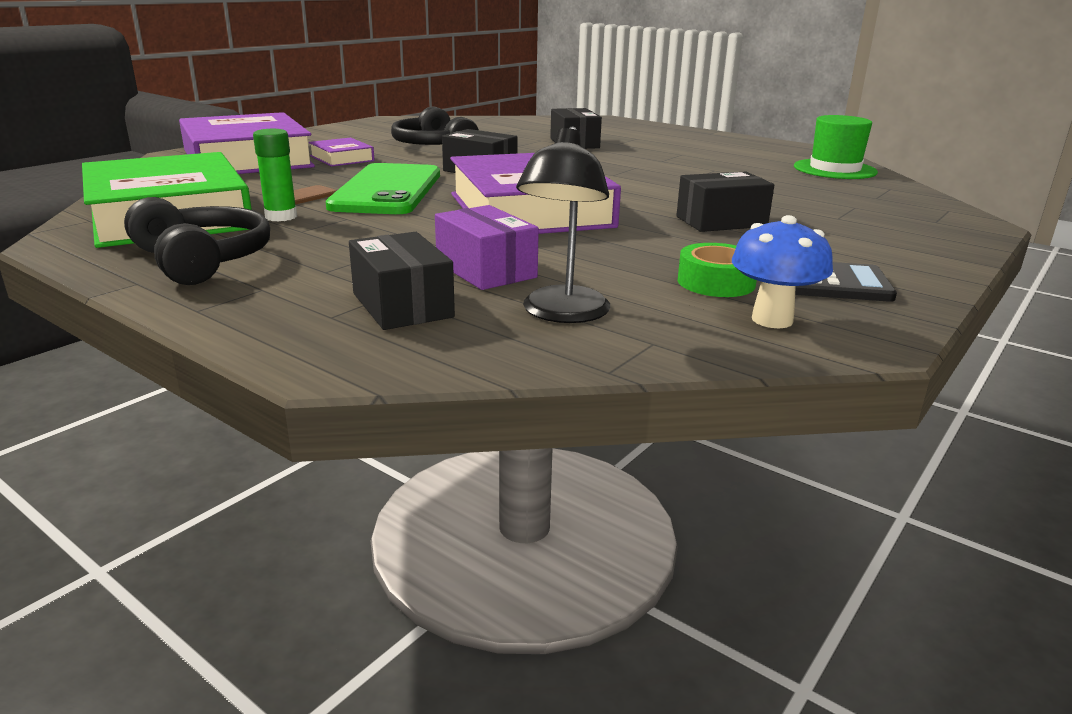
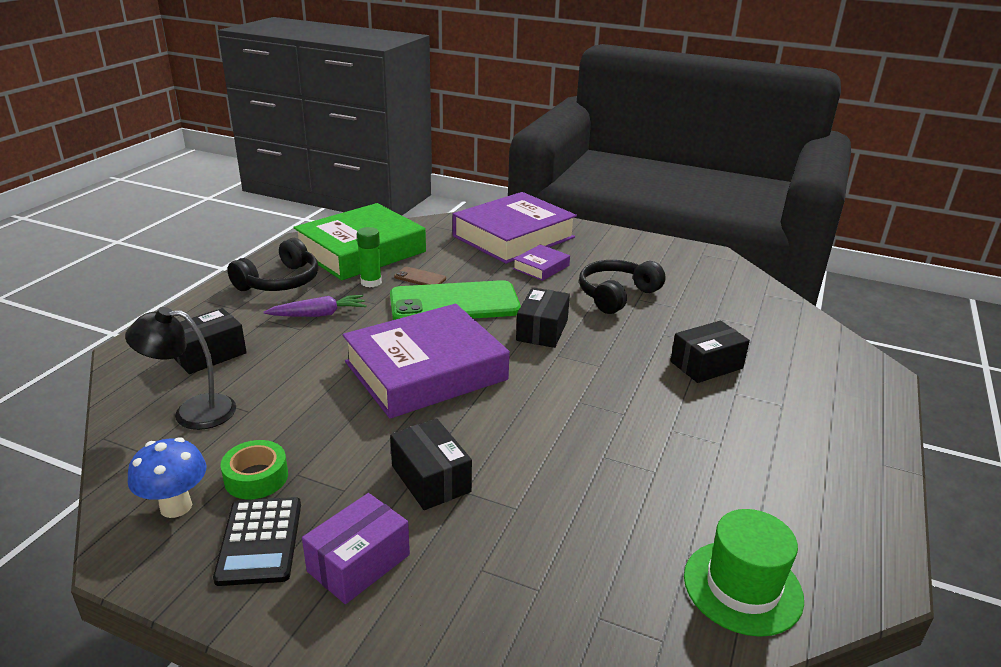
camera: 75 degrees right, 5 degrees up
(344, 244) = (319, 314): none -> purple carrot
(485, 270) = (274, 372): purple box -> purple box (358, 563)

